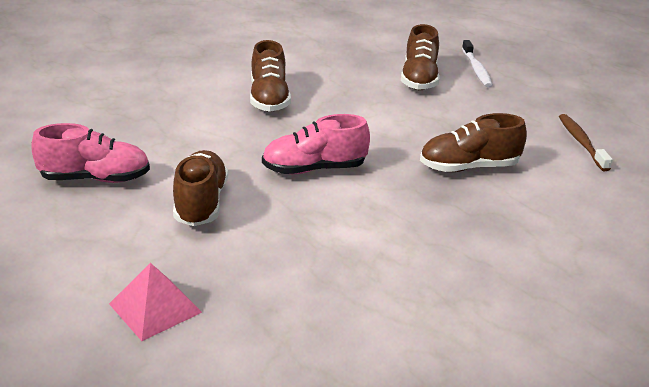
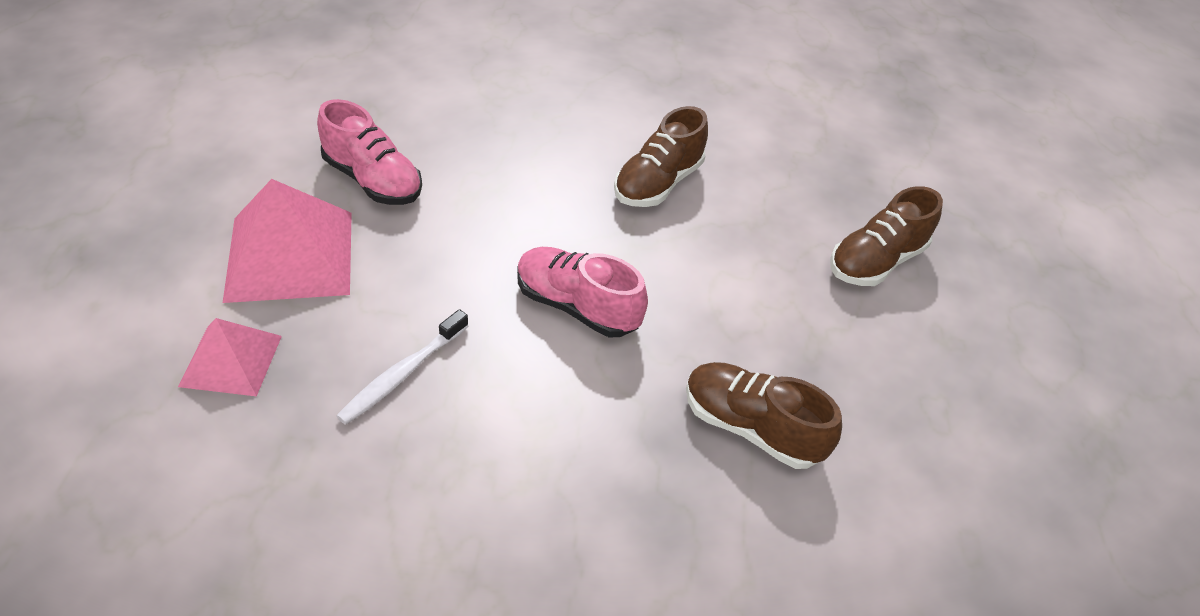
camera: 40 degrees right, 15 degrees up
(104, 240) = (290, 255): none -> pink pyramid
(201, 203) = (418, 272): brown shoe -> none
(476, 69) = (979, 293): white toothbrush -> white toothbrush (402, 374)
(581, 142) = (962, 501): brown toothbrush -> none

